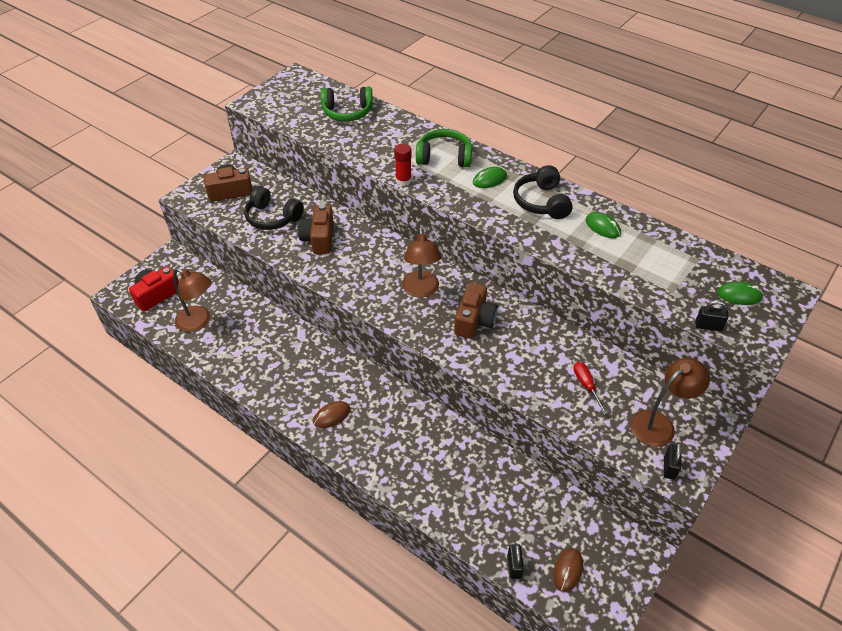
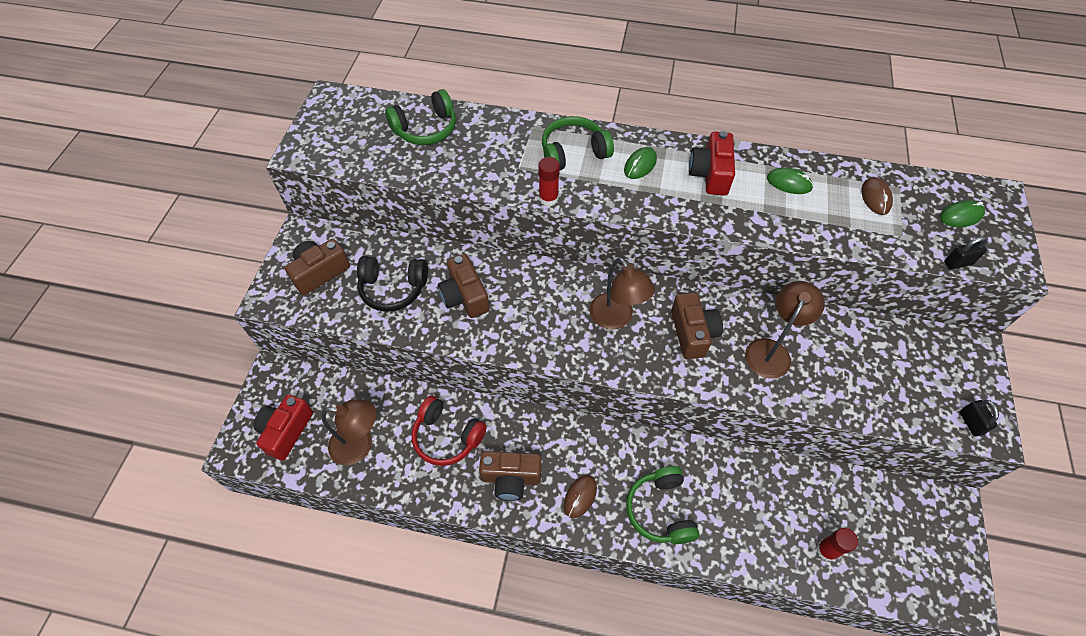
camera: 25 degrees left, 10 degrees up
(261, 339) = (447, 437): none -> red headphones
(289, 384) = (511, 478): none -> brown camera
(387, 450) = (660, 510): none -> green headphones
(504, 533) = (826, 550): none -> red glue stick
(514, 566) = (856, 582): black padlock -> none
(541, 202) = (710, 174): black headphones -> red camera
(568, 570) = (904, 561): brown mouse -> brown mouse (875, 198)
(586, 385) = (843, 364): red screwdriver -> none
(659, 424) = (932, 378): brown lamp -> brown lamp (771, 350)

